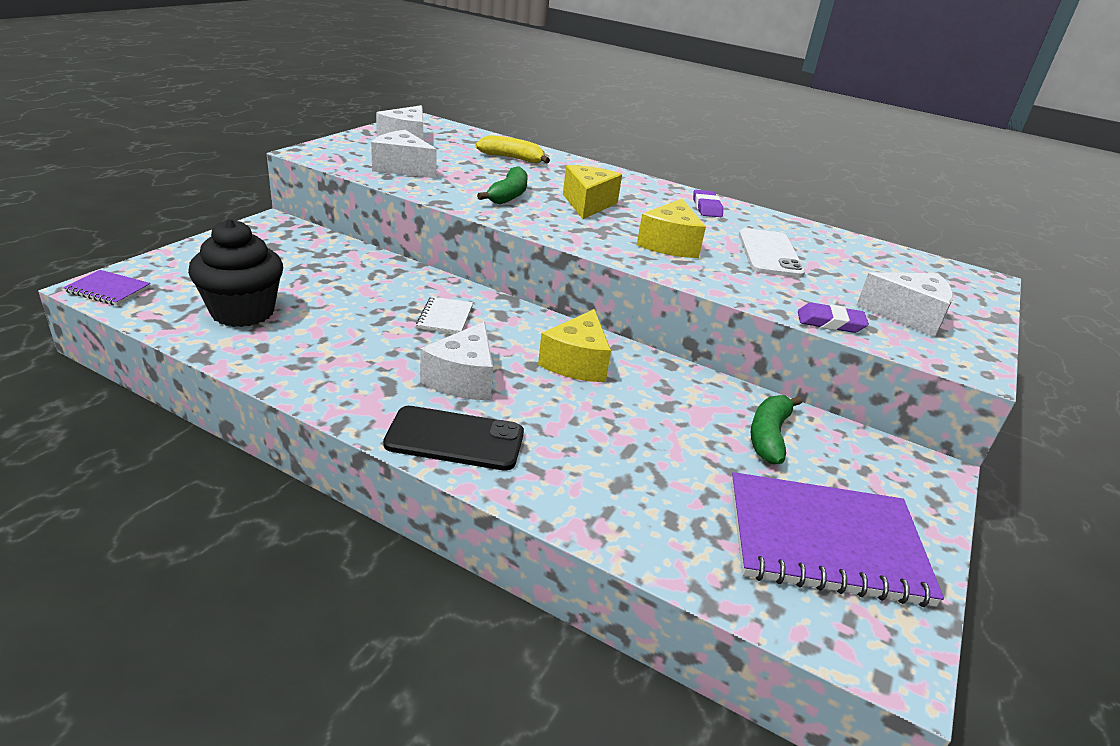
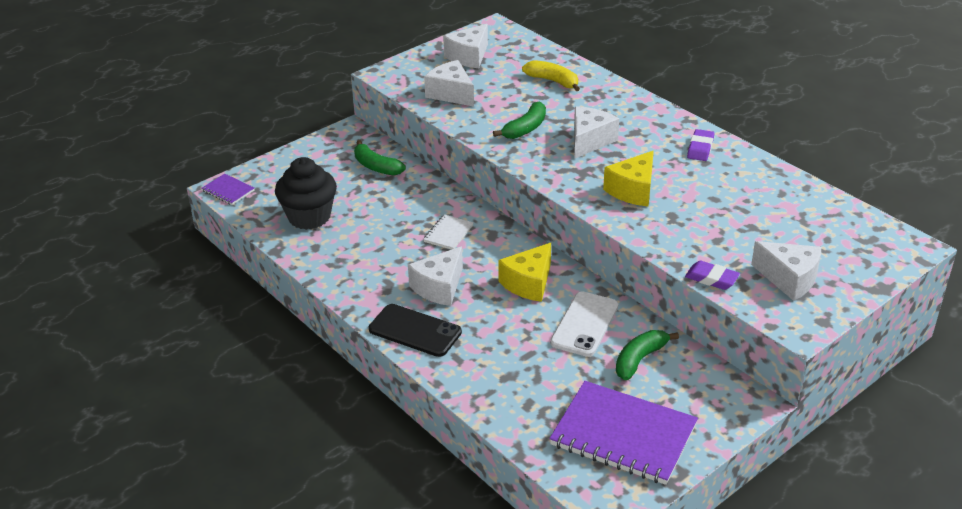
camera: 25 degrees right, 5 degrees up
(319, 255) = (376, 166): none -> green banana
(588, 204) = (589, 141): yellow cheese -> white cheese
(769, 254) = (718, 205): white phone -> white phone (584, 324)

